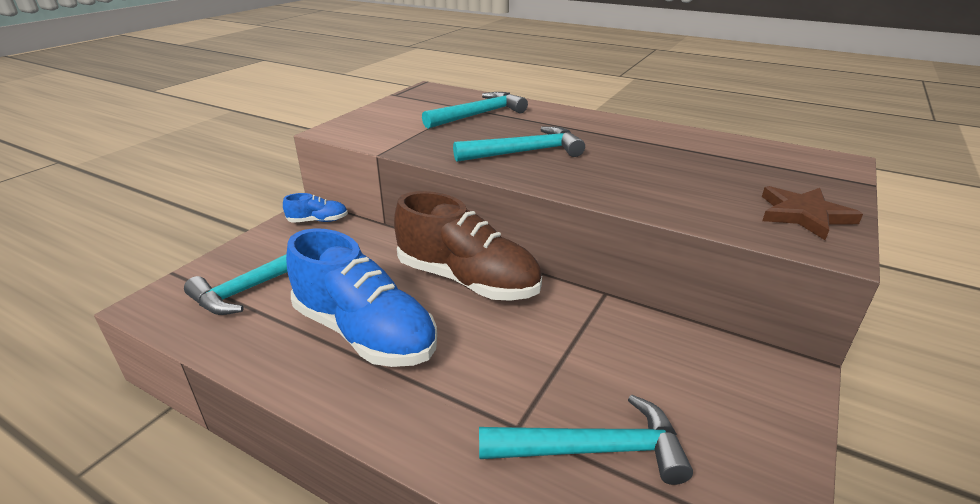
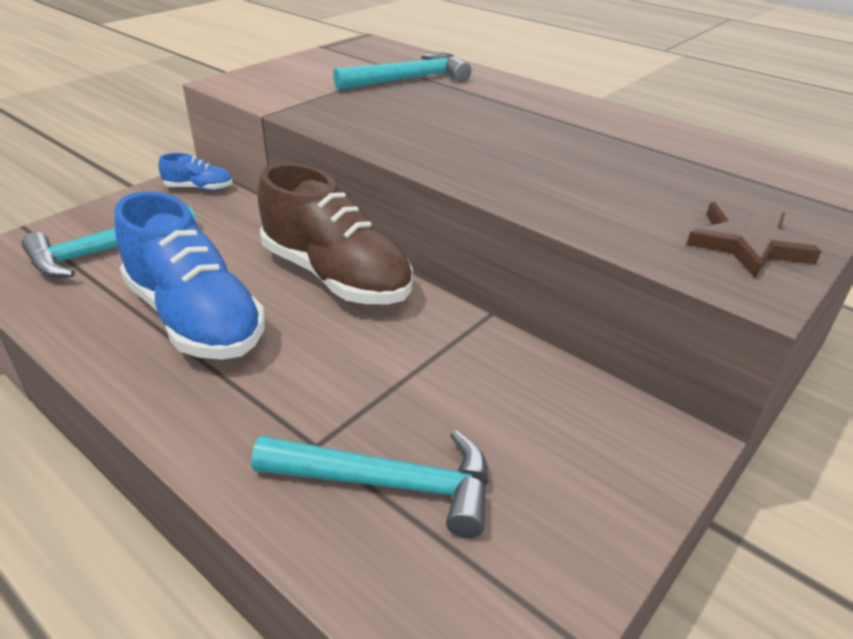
camera: 10 degrees right, 5 degrees up
(525, 152) = (437, 130): turquoise hammer -> none

